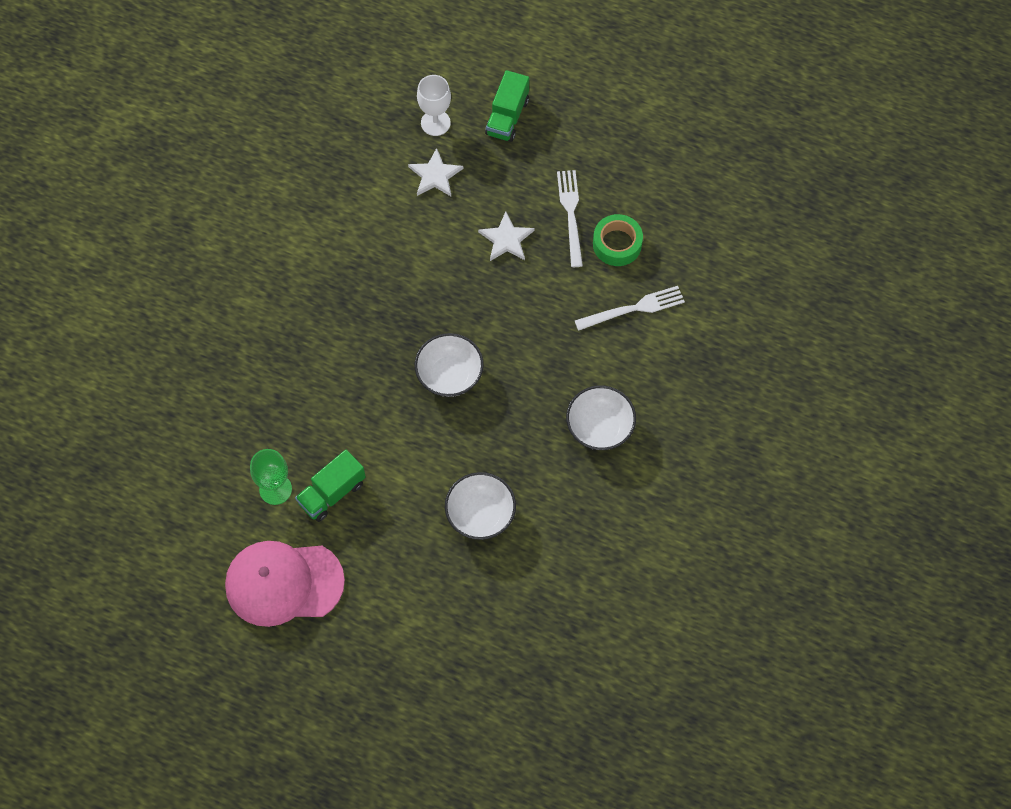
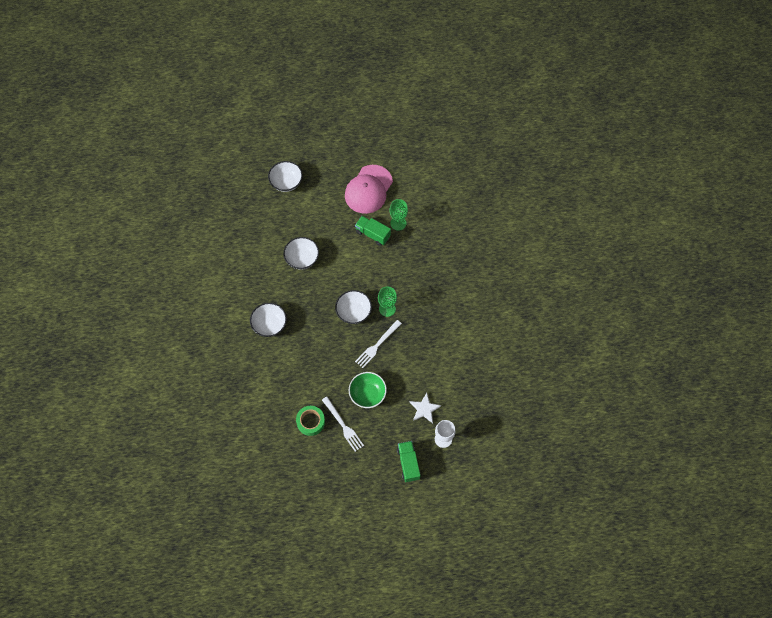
camera: 150 degrees right, 0 degrees up
(284, 583) = (368, 189): pink cap -> pink cap turned 150 degrees clockwise
(332, 493) = (373, 234): green truck -> green truck turned 75 degrees counterclockwise
(392, 352) = (387, 308): none -> green goblet
(423, 683) = (286, 182): none -> white bowl
(506, 239) = (367, 394): white star -> green bowl
(634, 308) = (284, 392): white fork -> white fork (377, 345)

